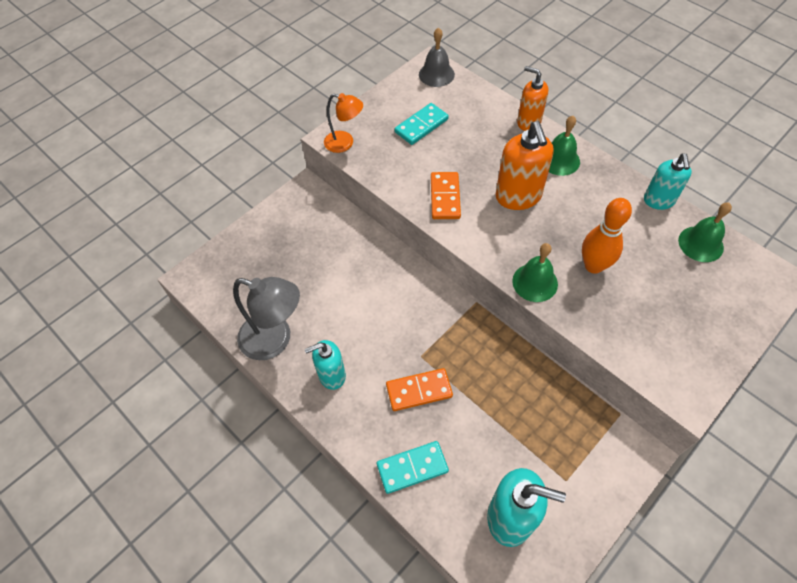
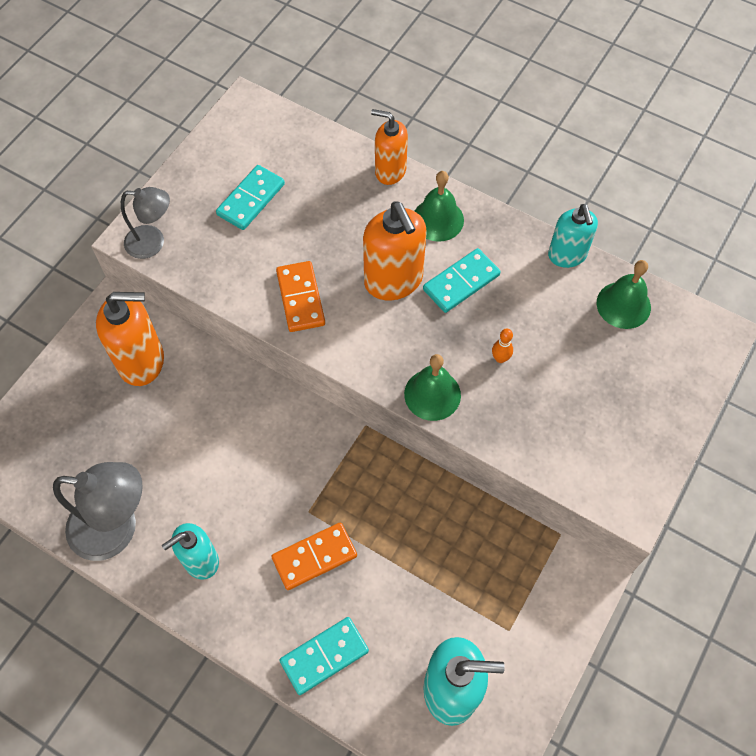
camera: 15 degrees left, 5 degrees up
(319, 228) = (142, 361): none -> orange soap dispenser
(345, 143) = (153, 242): orange lamp -> grey lamp
(436, 74) = (257, 118): grey bell -> none
(571, 206) = (461, 282): none -> turquoise domino
(593, 266) = (500, 358): orange bowling pin -> orange bowling pin, size x0.45

